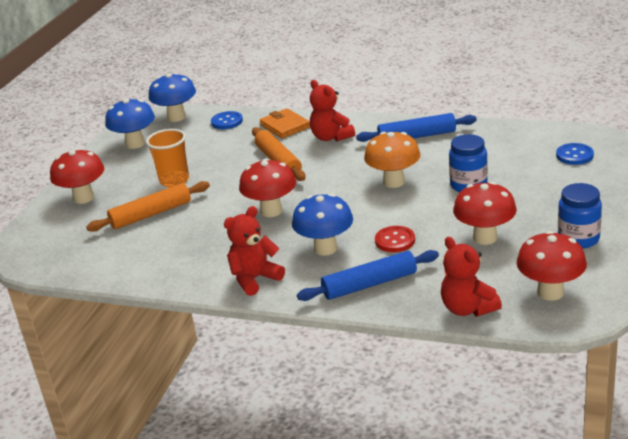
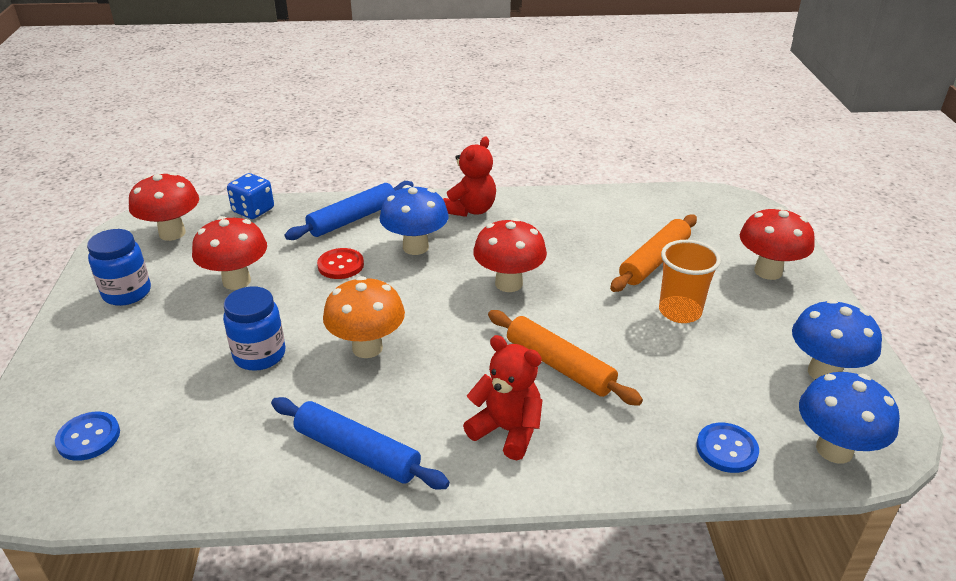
camera: 155 degrees right, 5 degrees up
(285, 126) = (608, 450): orange wallet -> none
(417, 136) = (357, 452): blue rolling pin -> blue rolling pin turned 60 degrees clockwise
(468, 308) = (253, 210): red teddy bear -> blue dice

